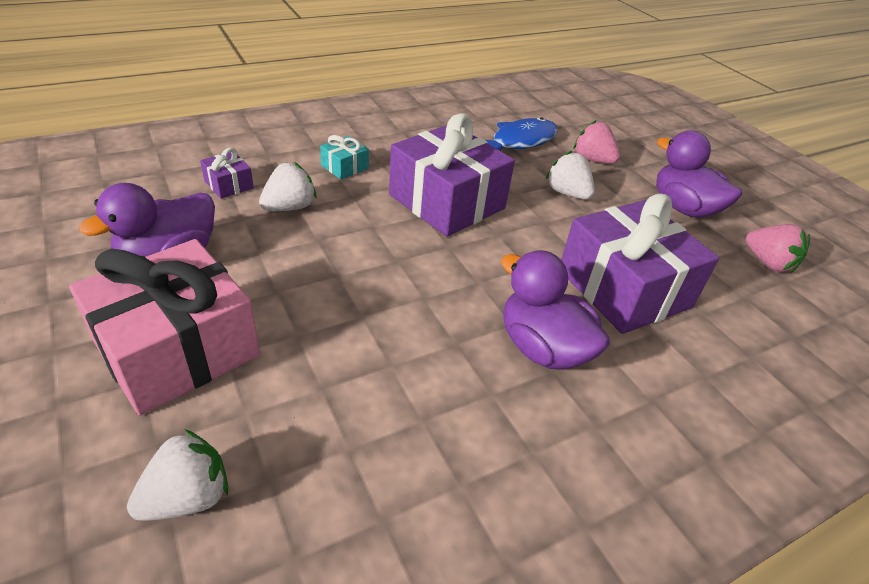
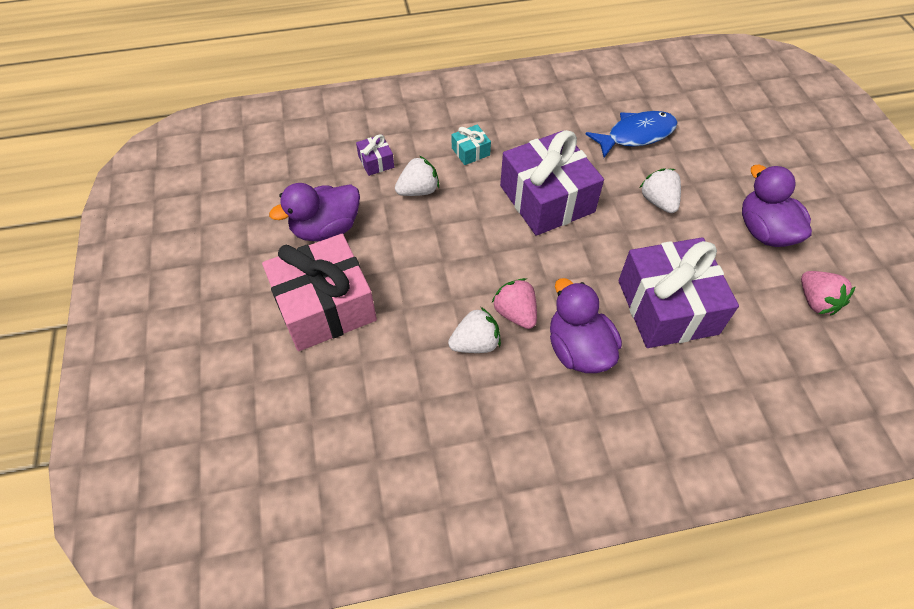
camera: 20 degrees right, 15 degrees up
(188, 497) = (321, 410): white strawberry -> white strawberry (475, 343)
(592, 160) = (699, 164): pink strawberry -> pink strawberry (515, 313)

